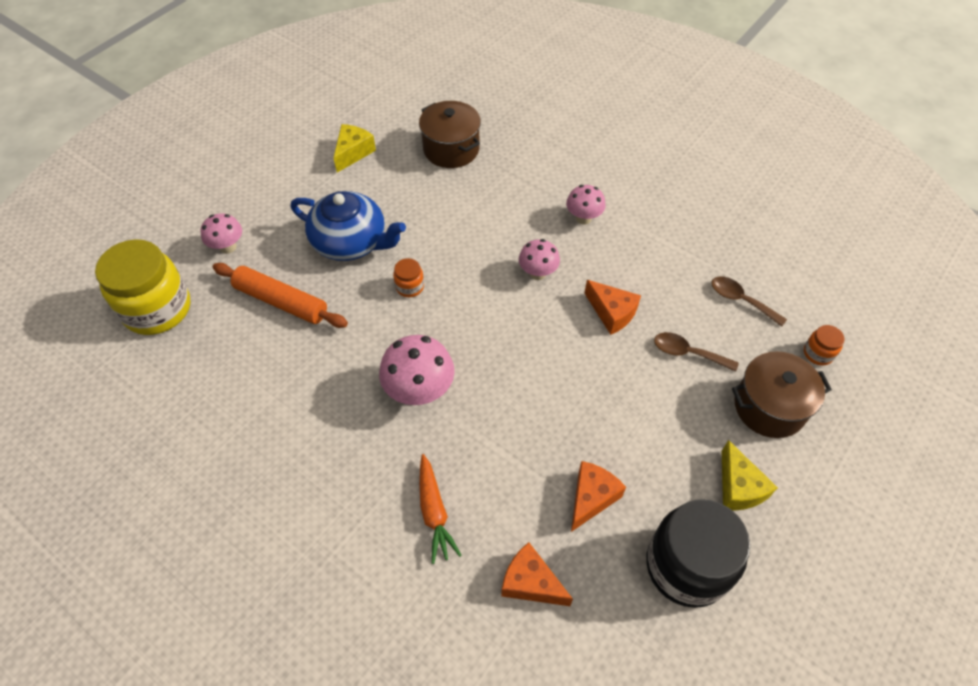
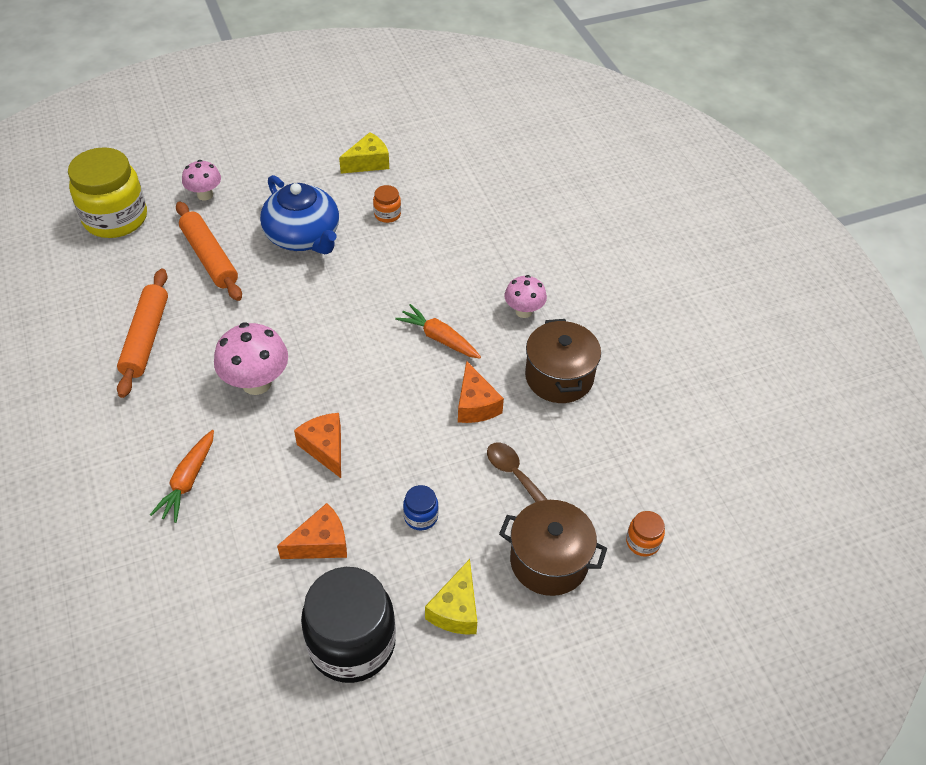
camera: 30 degrees right, 5 degrees down
(284, 405) = (146, 338): none -> orange rolling pin
(410, 287) = (320, 296): orange jar -> orange jar (387, 214)
(451, 149) = (456, 196): brown pot -> brown pot (559, 377)
(530, 582) = (215, 577): orange cheese -> orange cheese (325, 448)
(538, 273) = (439, 338): pink mushroom -> orange carrot
(649, 428) = (421, 516): none -> blue jar
(741, 300) = (610, 456): brown spoon -> none

